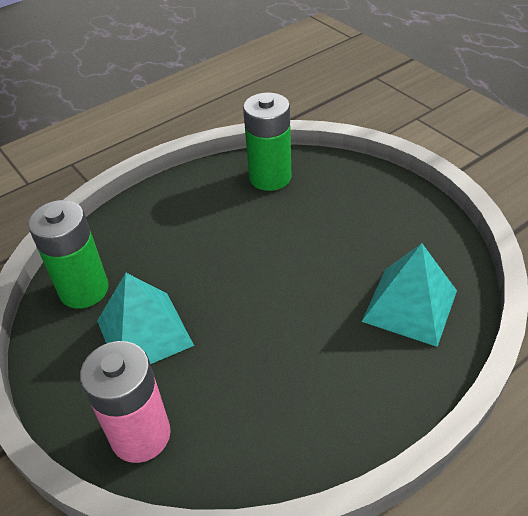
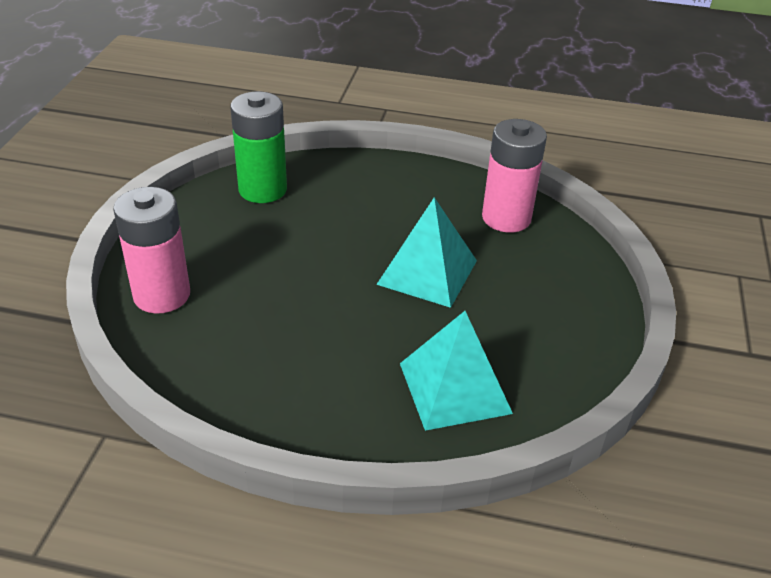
camera: 45 degrees right, 5 degrees down
(144, 332) = (255, 243): turquoise pyramid -> turquoise pyramid (427, 272)
(270, 177) = (506, 218): green battery -> pink battery

